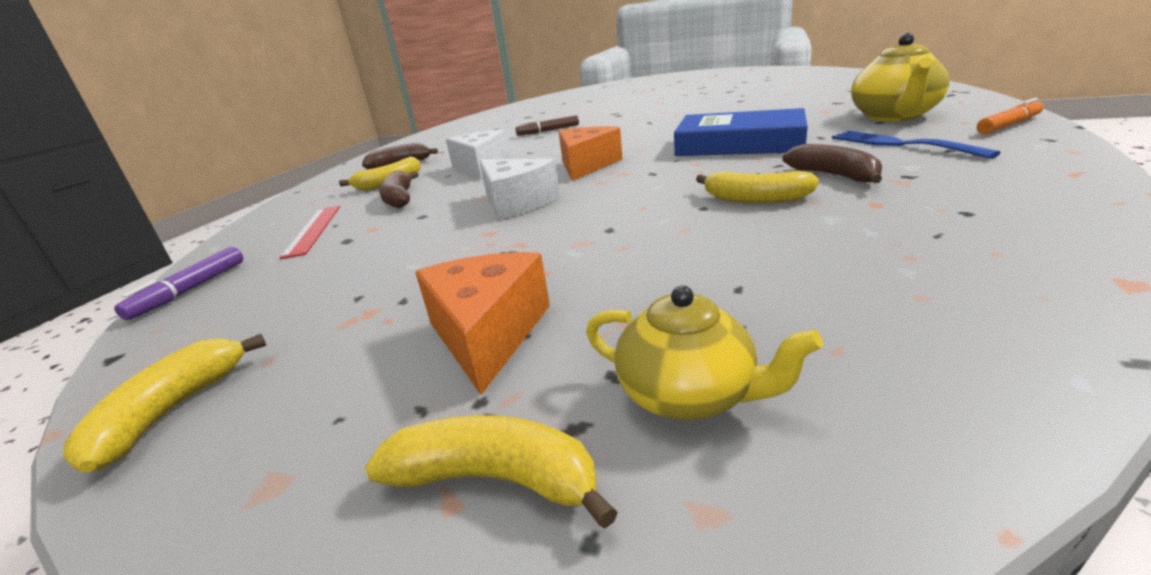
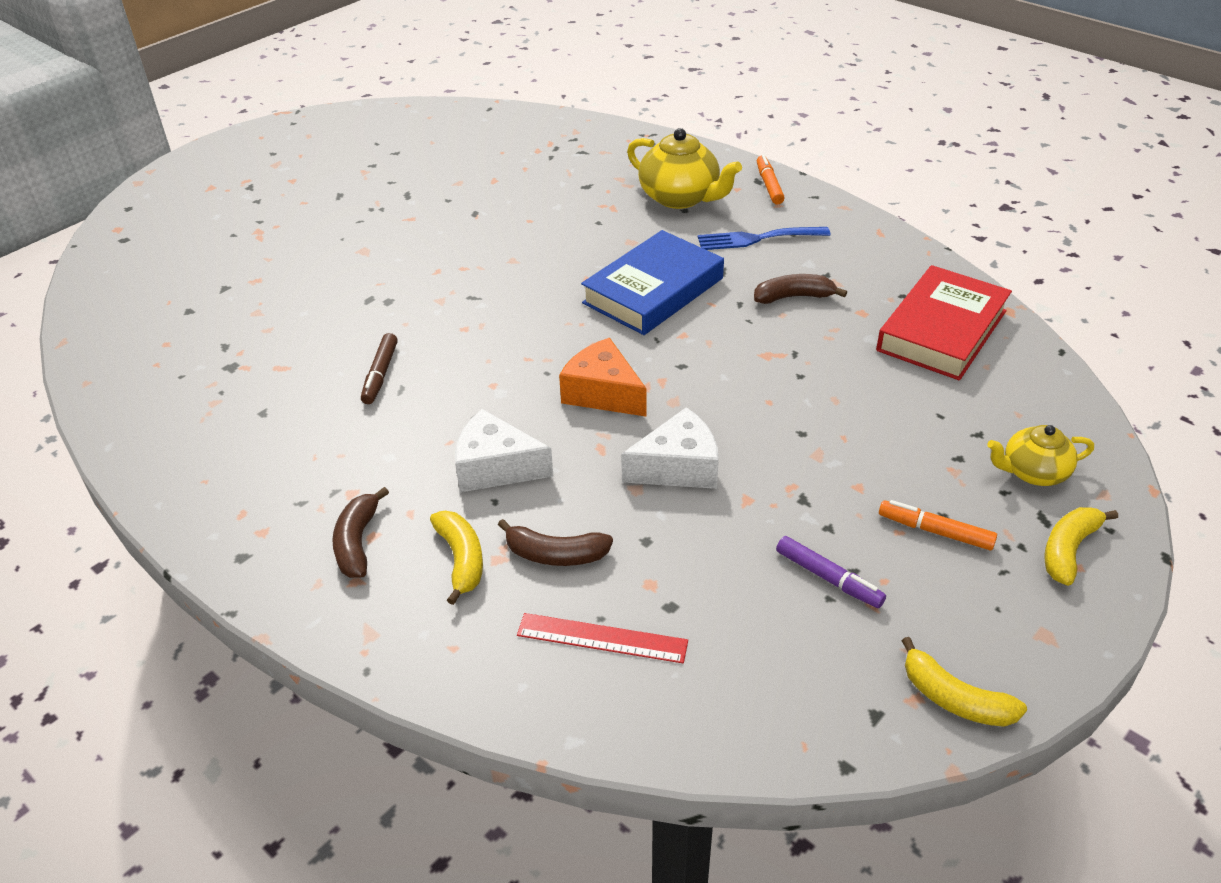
camera: 70 degrees left, 15 degrees up
(190, 290) = (717, 737): purple marker -> purple marker (828, 578)
(488, 334) = (935, 531): orange cheese -> orange marker
(689, 395) = (1033, 472): yellow teapot -> yellow teapot turned 150 degrees counterclockwise
(755, 199) = (807, 348): yellow banana -> none
(942, 249) = (942, 330): none -> red book

